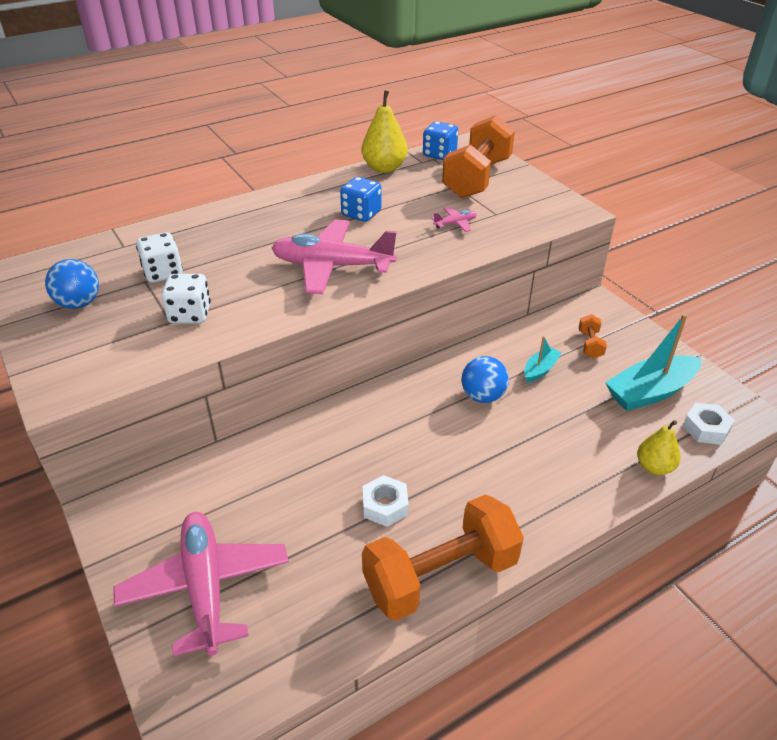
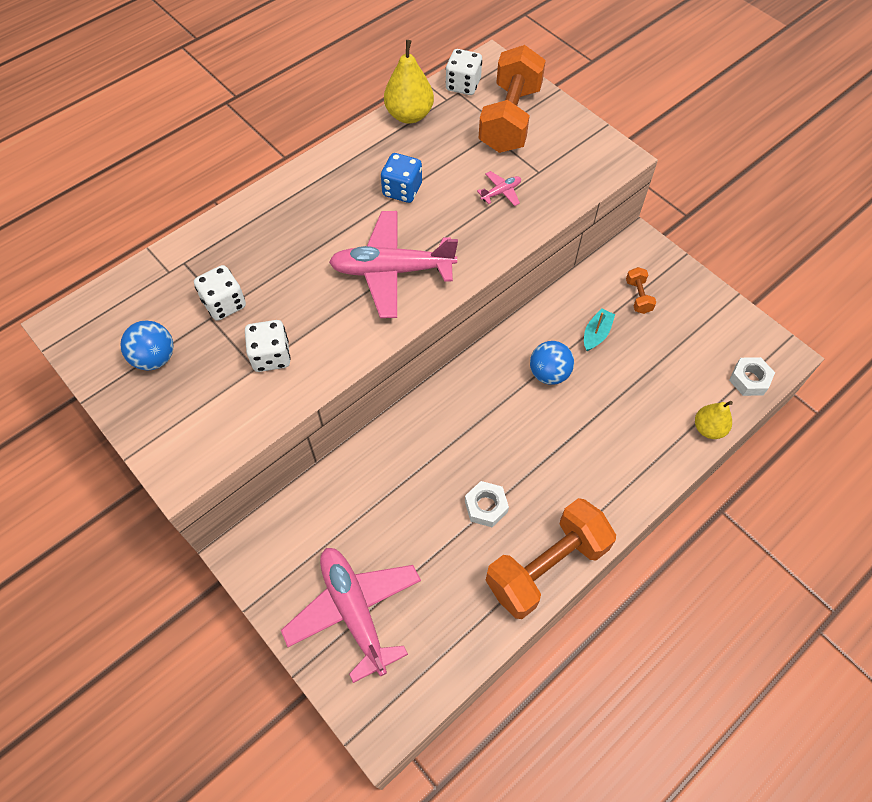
camera: 10 degrees left, 20 degrees up
(439, 154) = (463, 85): blue dice -> white dice
(650, 392) = (698, 345): turquoise boat -> none

